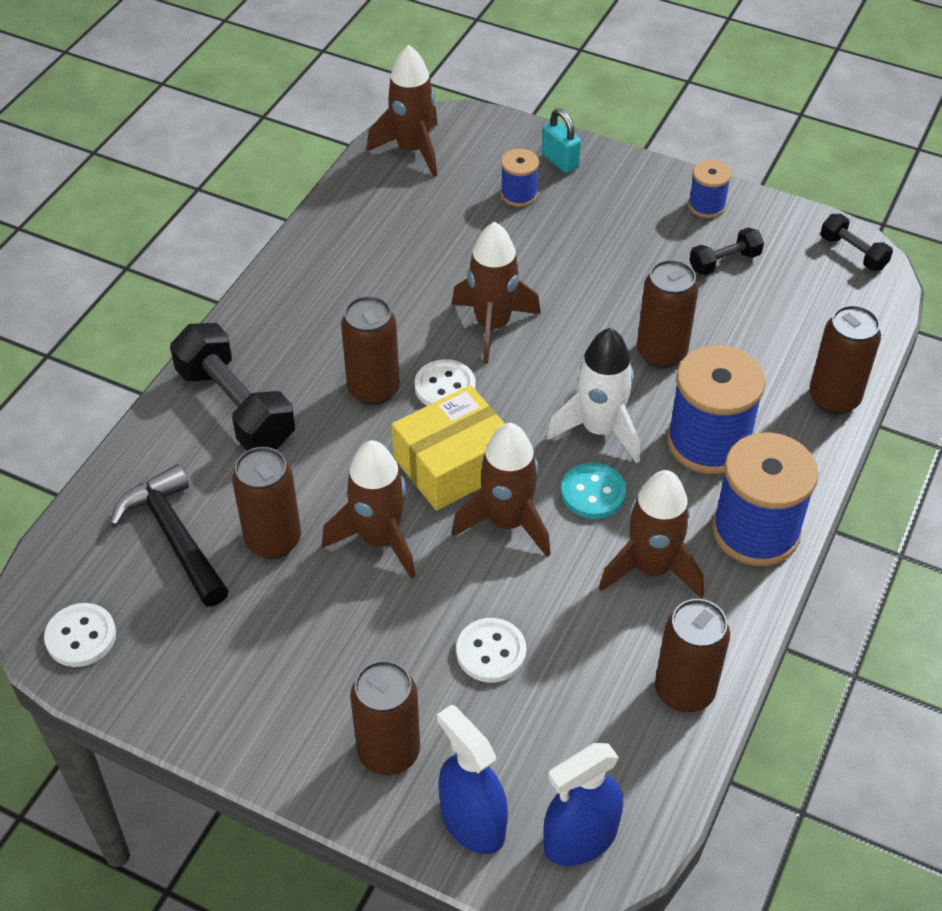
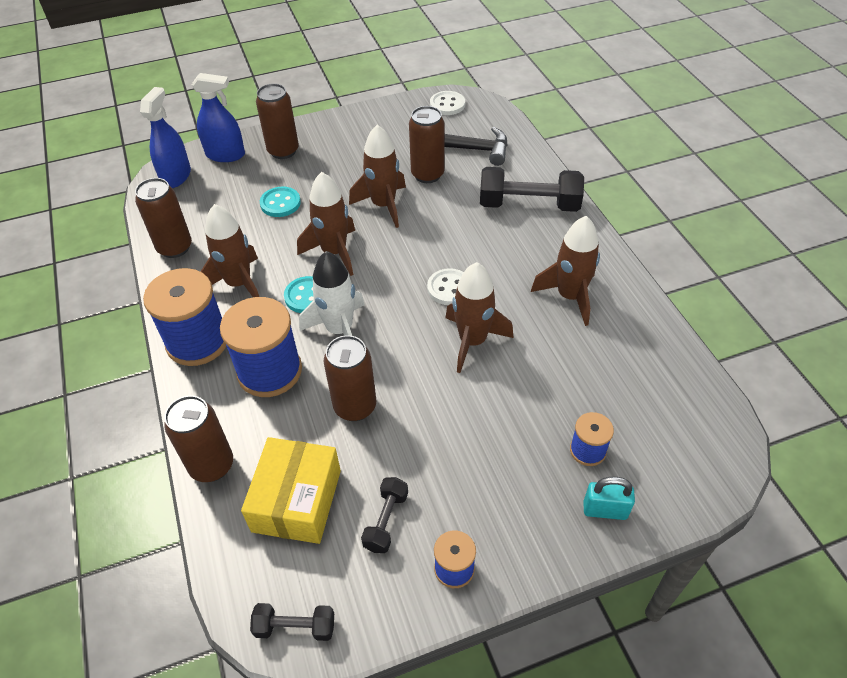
camera: 135 degrees right, 0 degrees up
(373, 389) = (481, 259): brown can -> none
(412, 150) = (702, 423): brown rocket -> brown rocket (570, 296)
(454, 464) = (393, 257): yellow box -> yellow box (297, 500)
(491, 652) = (280, 203): white button -> turquoise button

